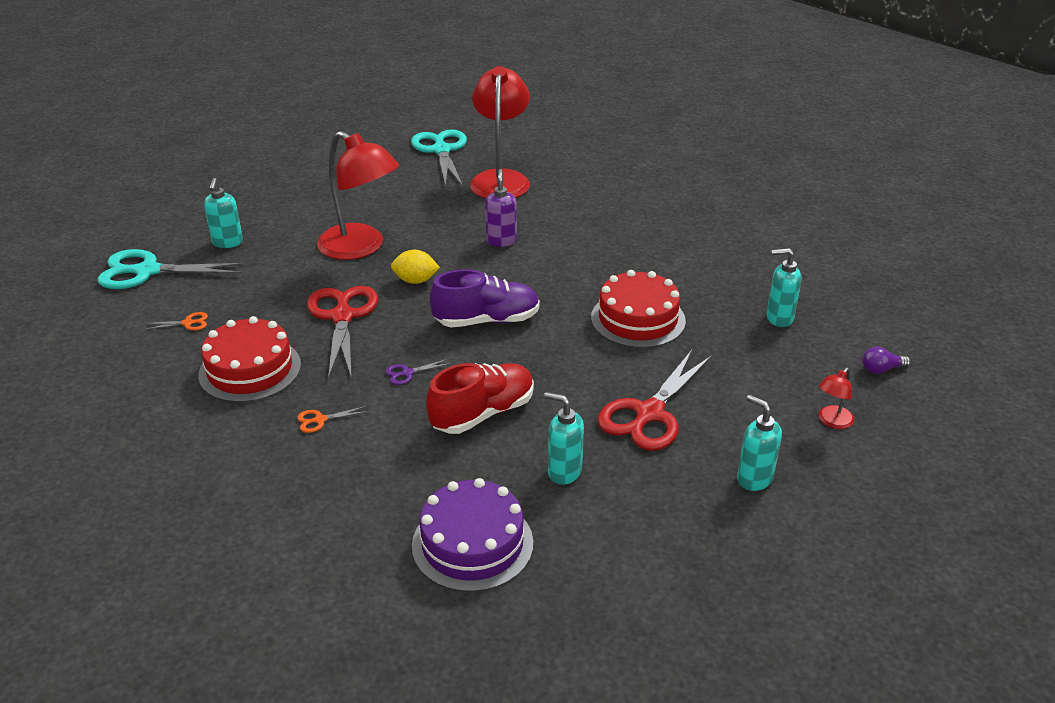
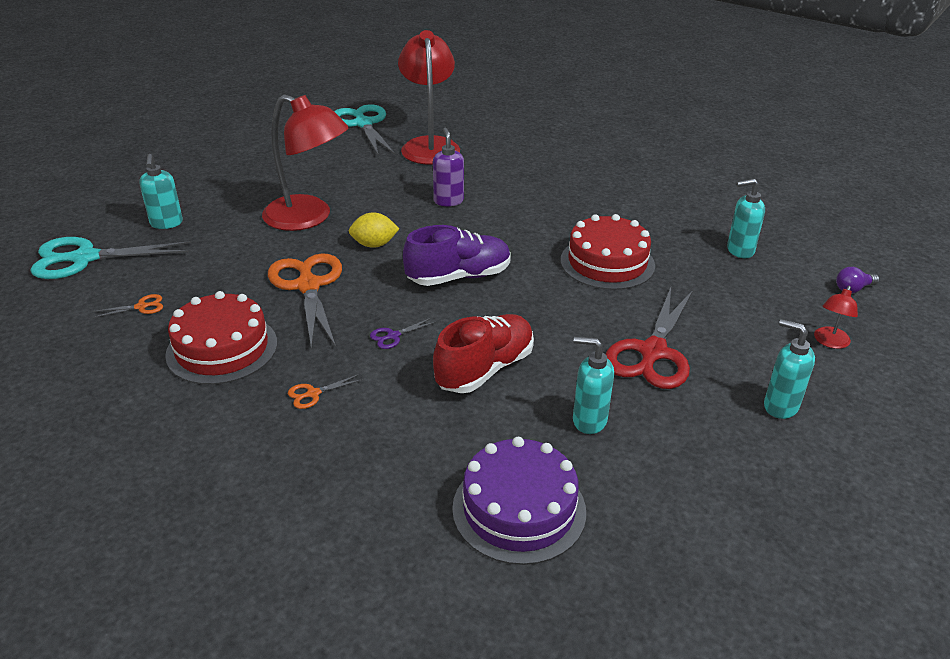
camera: 10 degrees left, 0 degrees up
(342, 316) = (308, 286): red scissors -> orange scissors

